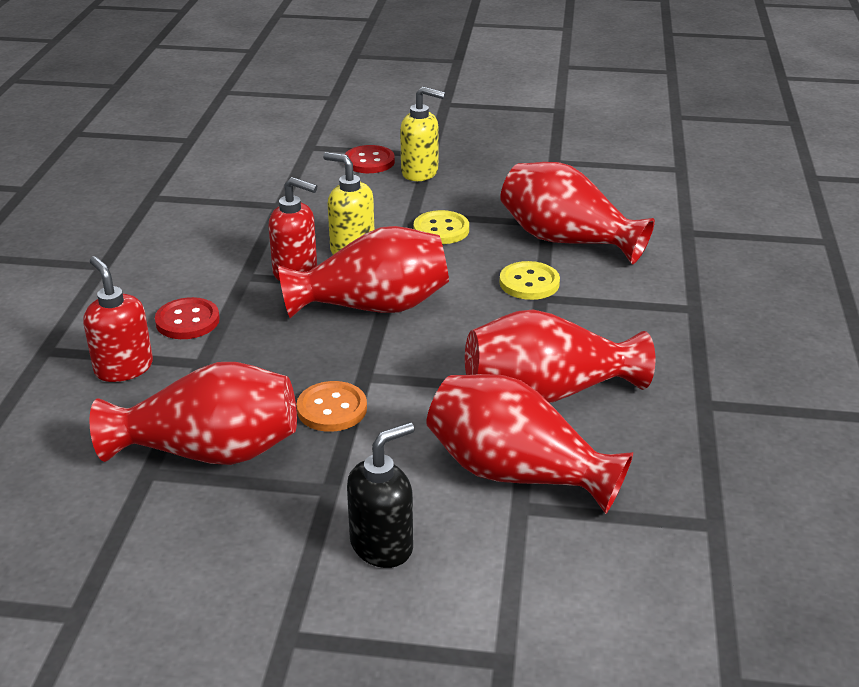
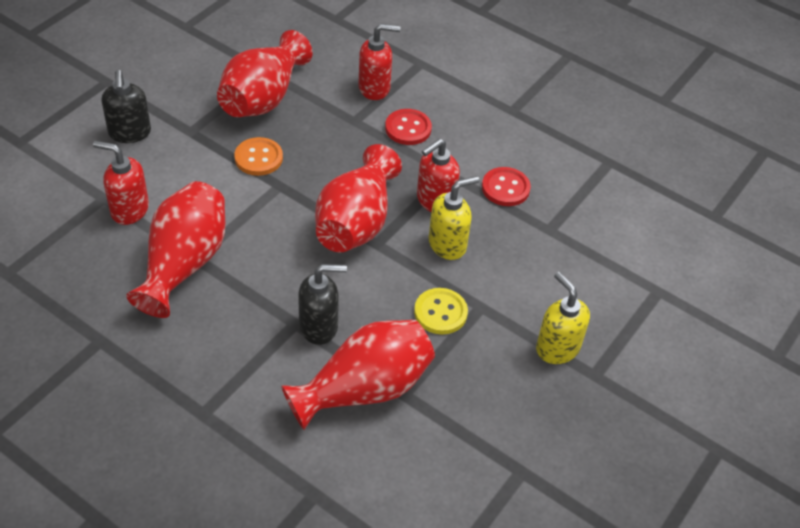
camera: 115 degrees right, 15 degrees up
(369, 161) = (601, 321): red button -> red button (505, 188)
(420, 172) = (557, 348): yellow soap dispenser -> yellow soap dispenser turned 105 degrees clockwise
(516, 473) = (129, 210): red vase -> red soap dispenser
(529, 283) = (319, 326): yellow button -> black soap dispenser

